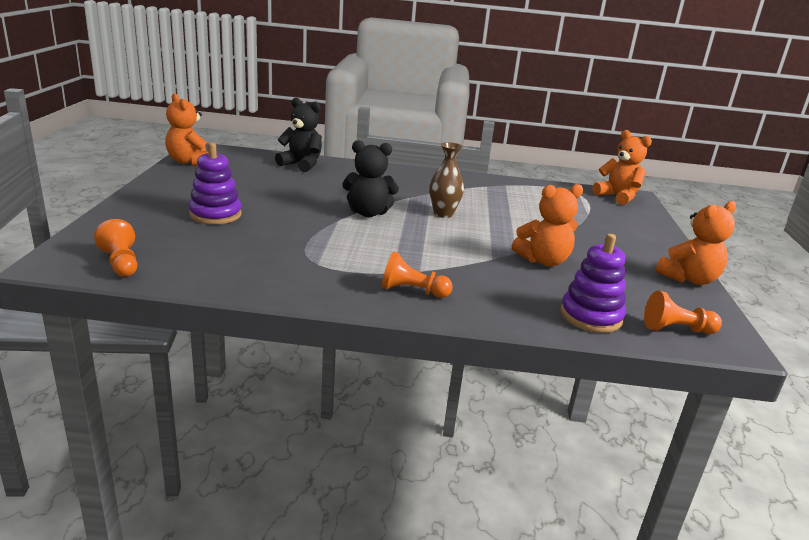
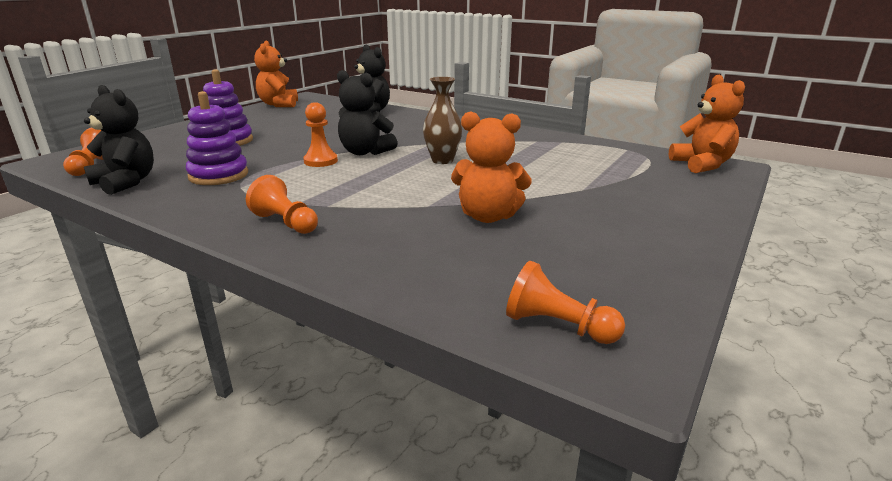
camera: 30 degrees right, 0 degrees up
(196, 276) = (126, 182): none -> black teddy bear
(344, 227) = (320, 161): none -> orange pawn
(591, 316) = (452, 285): purple stacking toy -> purple stacking toy (218, 175)
(689, 279) = (678, 267): orange teddy bear -> none

